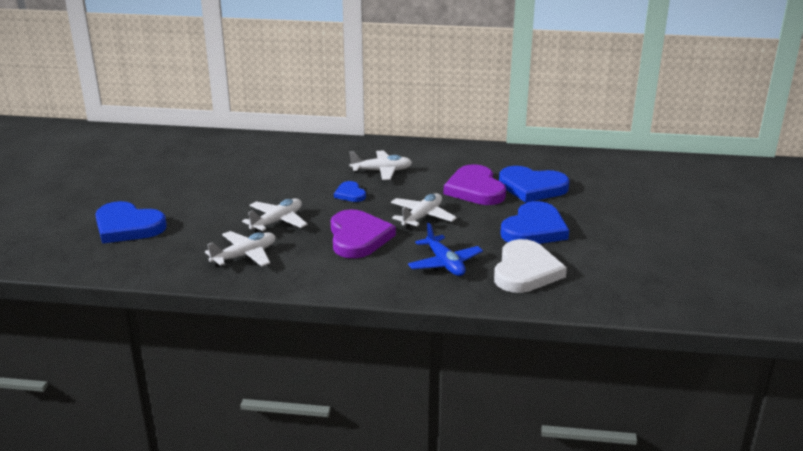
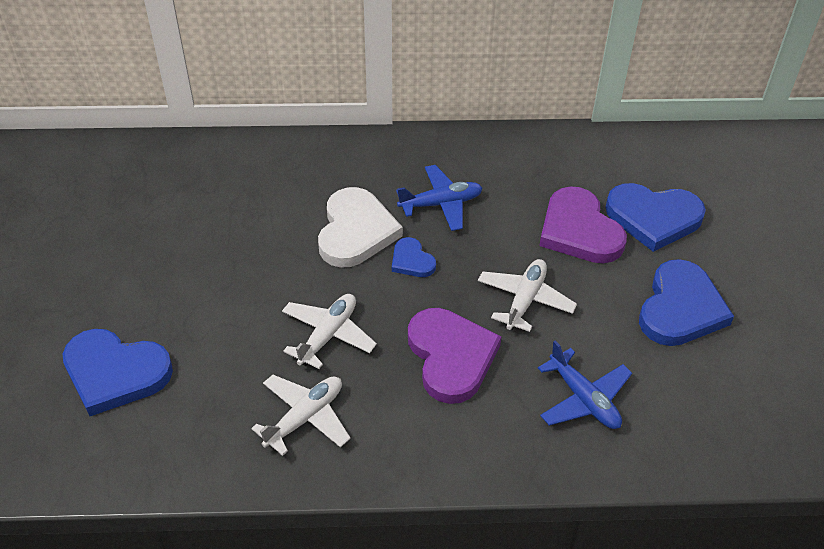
camera: 10 degrees left, 20 degrees up
(381, 171) = (441, 204): white plane -> blue plane
(525, 271) = (693, 400): white heart -> white heart (356, 231)

